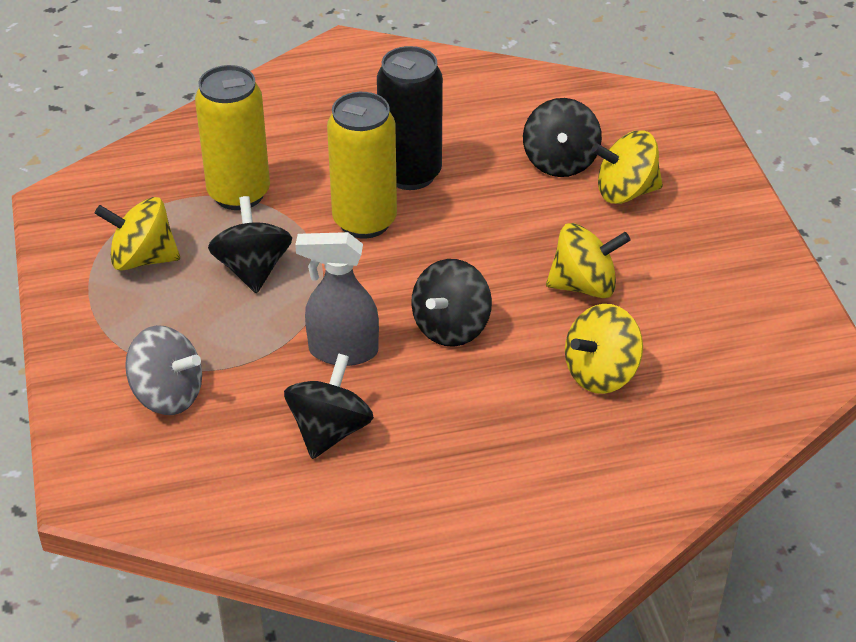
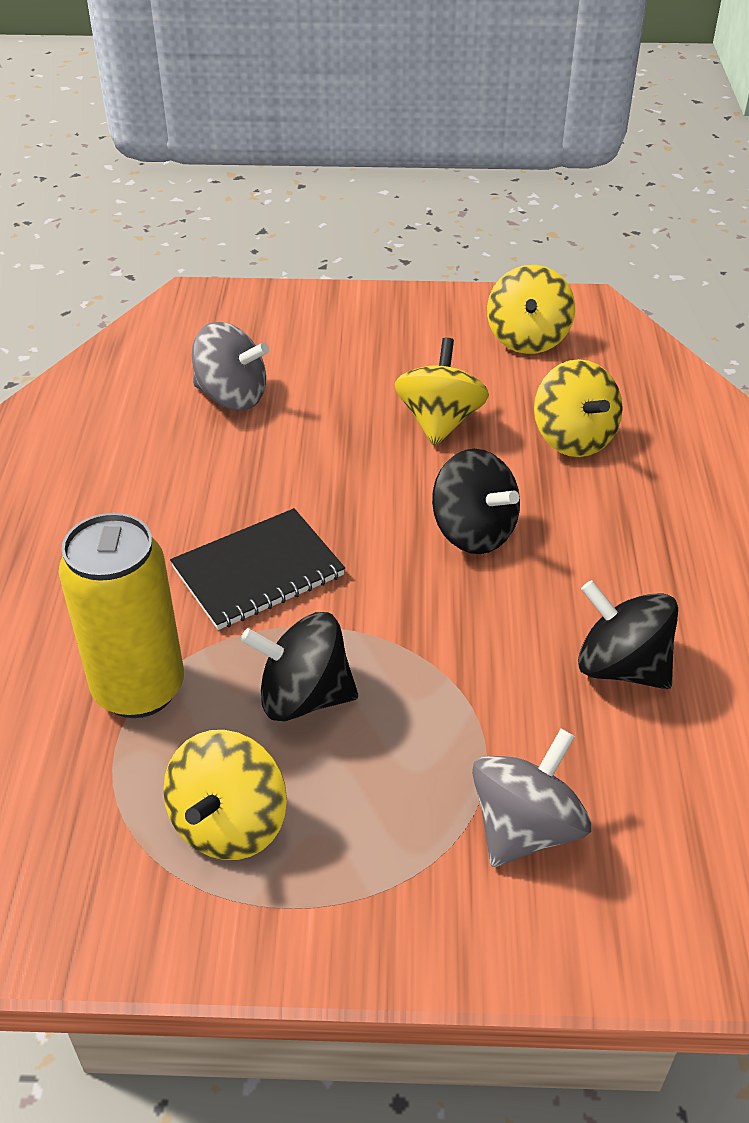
camera: 75 degrees left, 0 degrees up
(342, 351) = (487, 632): grey spray bottle -> none
(364, 221) = (258, 571): yellow can -> black notebook
(410, 174) = (188, 515): black can -> none
(560, 162) = (232, 396): black spinning top -> grey spinning top
(625, 192) = (305, 364): yellow spinning top -> yellow spinning top (527, 339)

